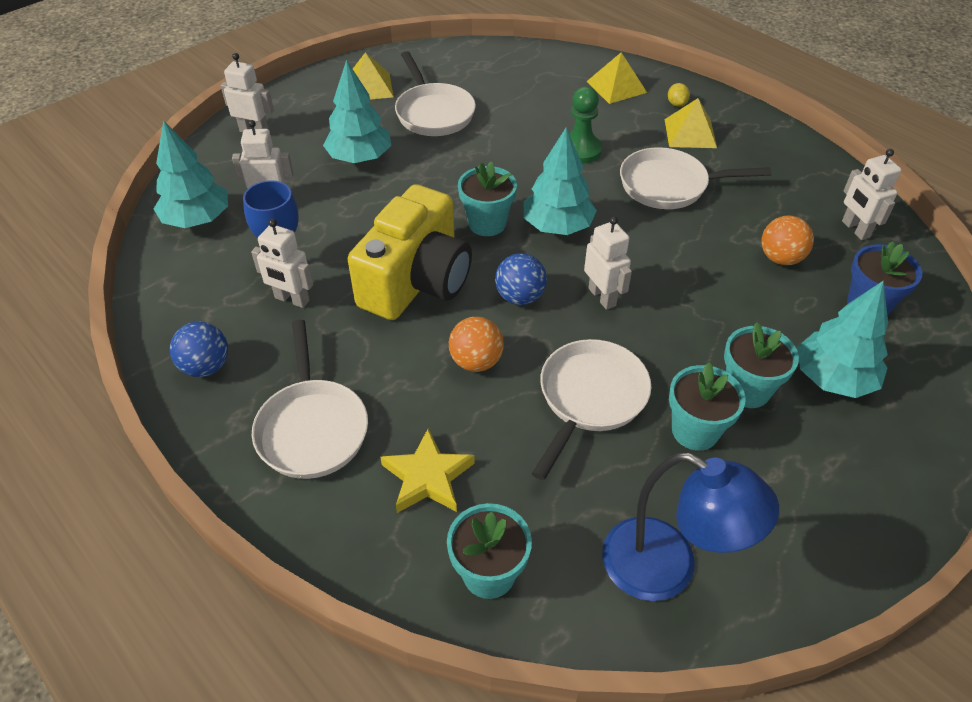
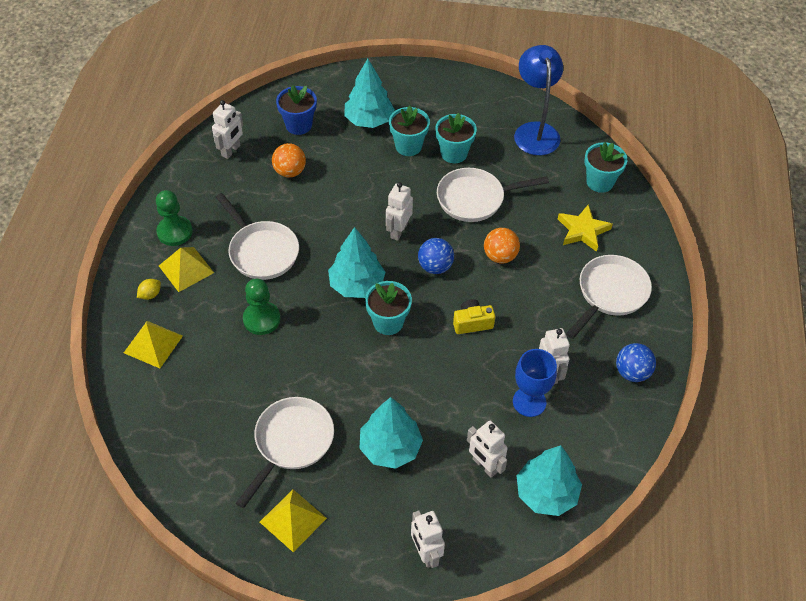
camera: 130 degrees left, 5 degrees up
(416, 281) = (472, 323): yellow camera -> yellow camera, size x0.42
(749, 144) = (174, 232): none -> green pawn

